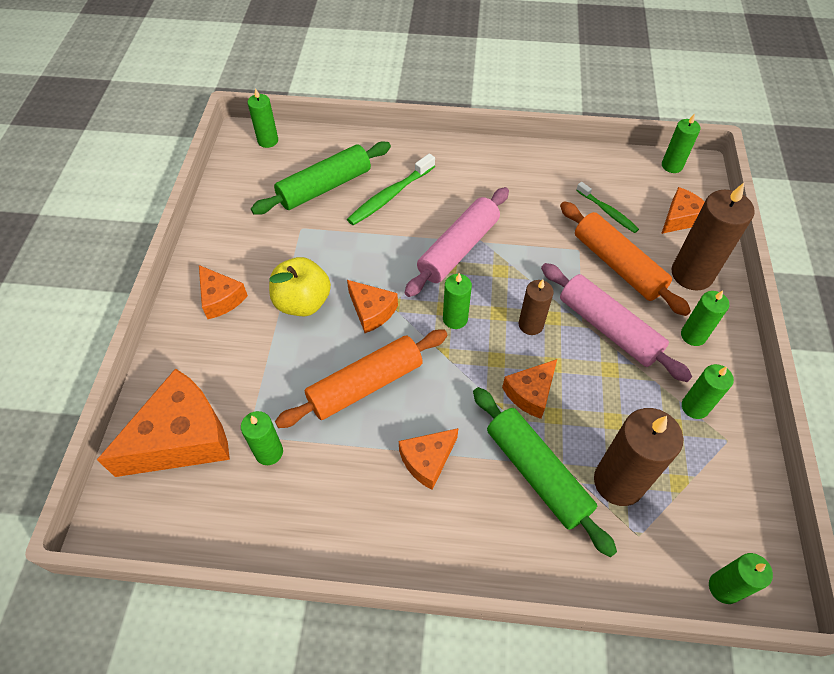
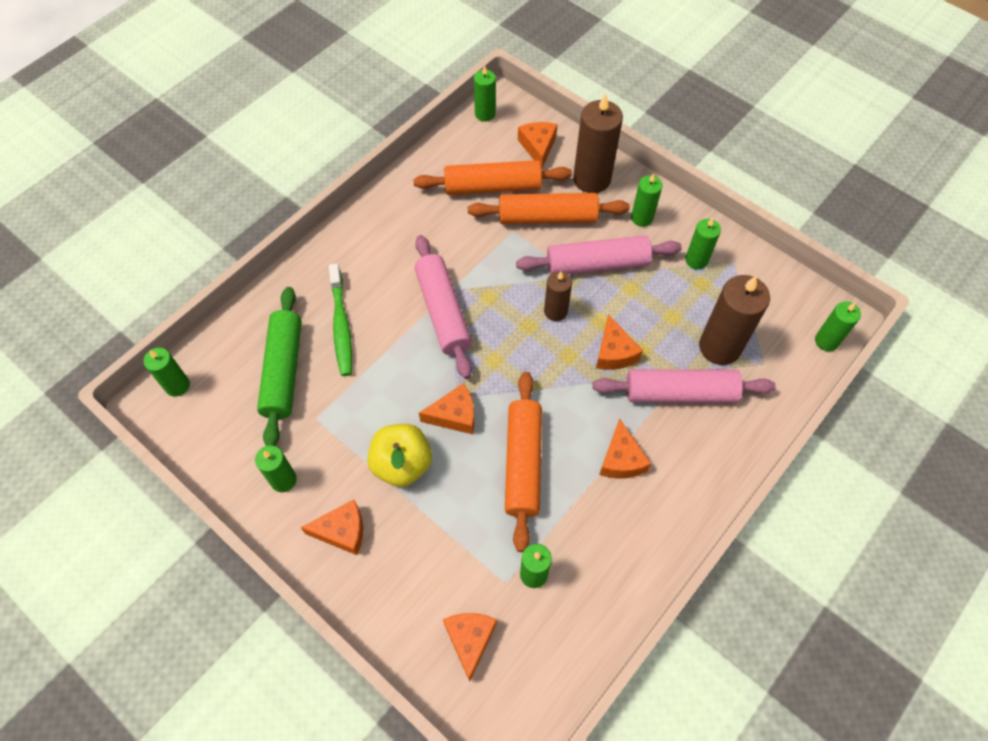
camera: 55 degrees left, 5 degrees up
(182, 438) = (470, 640): orange cheese -> orange cheese, size x0.54
(455, 319) = (510, 359): green candle -> green candle (283, 480)
(537, 473) = (680, 393): green rolling pin -> pink rolling pin
(607, 211) = (492, 187): green toothbrush -> orange rolling pin

